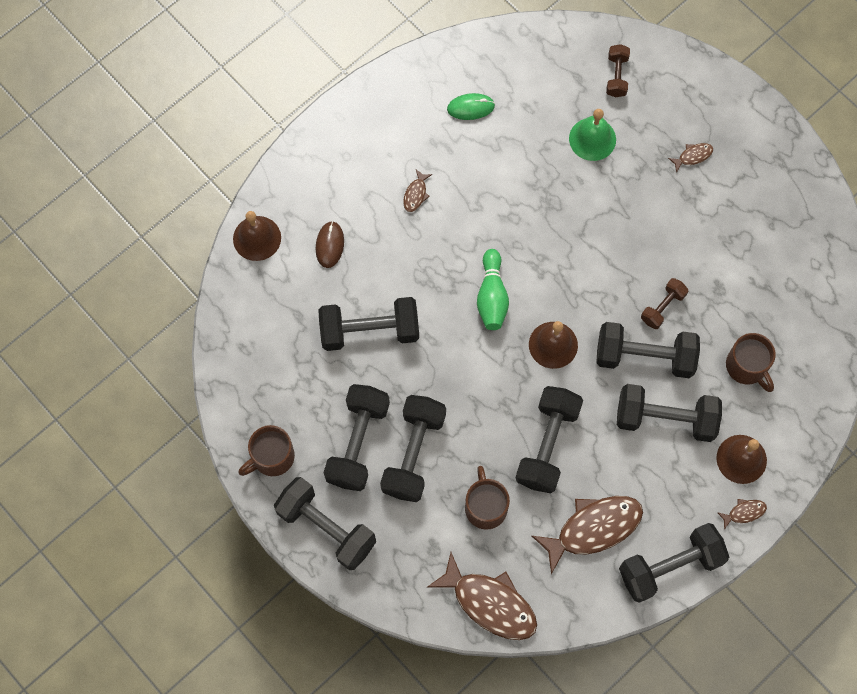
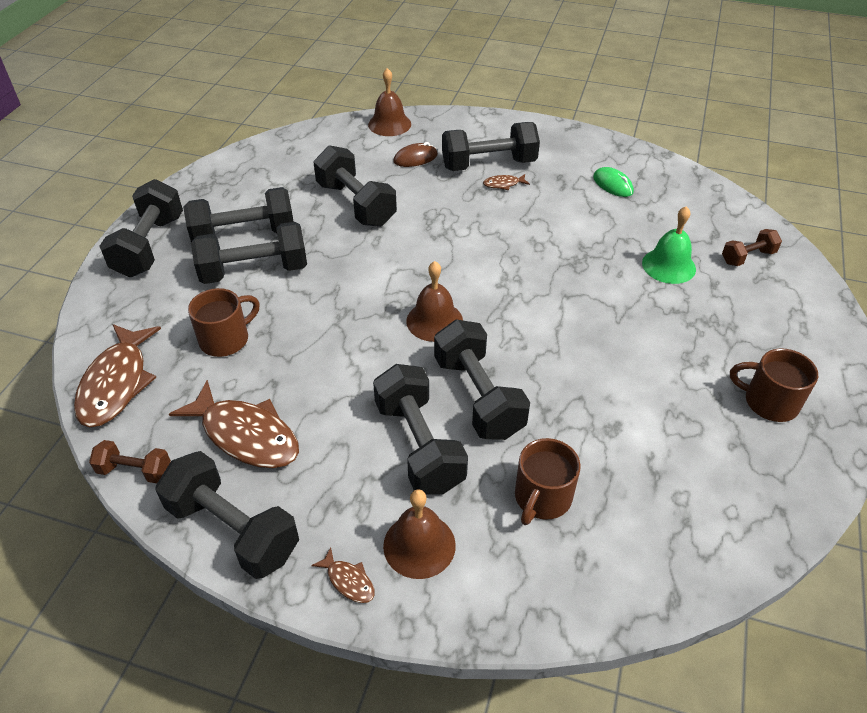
camera: 60 degrees right, 25 degrees down
(272, 457) = (201, 194): brown mug -> brown mug (769, 402)
(492, 296) = (449, 261): green bowling pin -> none
(547, 445) = (322, 359): black dumbbell -> black dumbbell (489, 164)
(662, 307) = (547, 388): brown dumbbell -> brown dumbbell (135, 471)
(693, 156) = (734, 344): brown fish -> none

